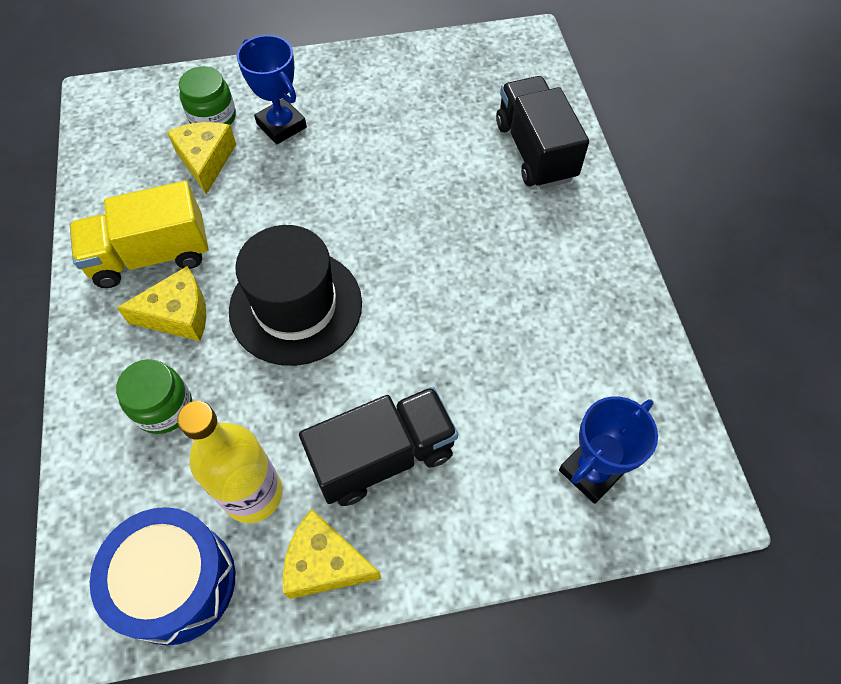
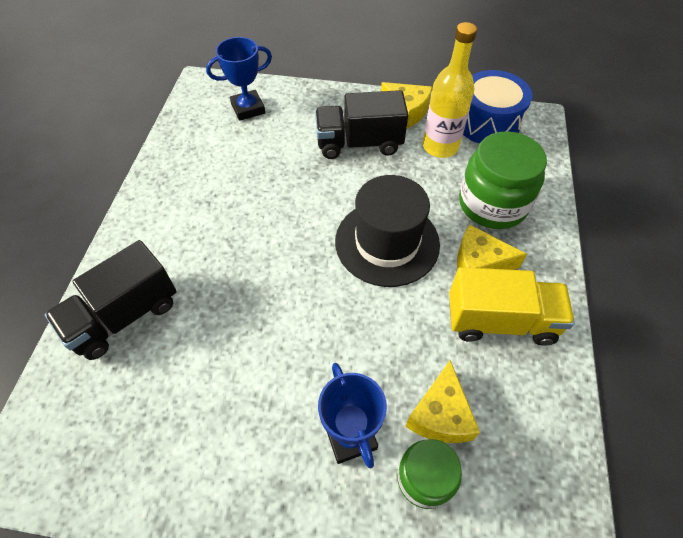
camera: 160 degrees left, 5 degrees down
(163, 407) = (492, 204): green jar -> green jar, size x1.69
(535, 151) = (124, 316): black truck -> black truck turned 45 degrees clockwise

